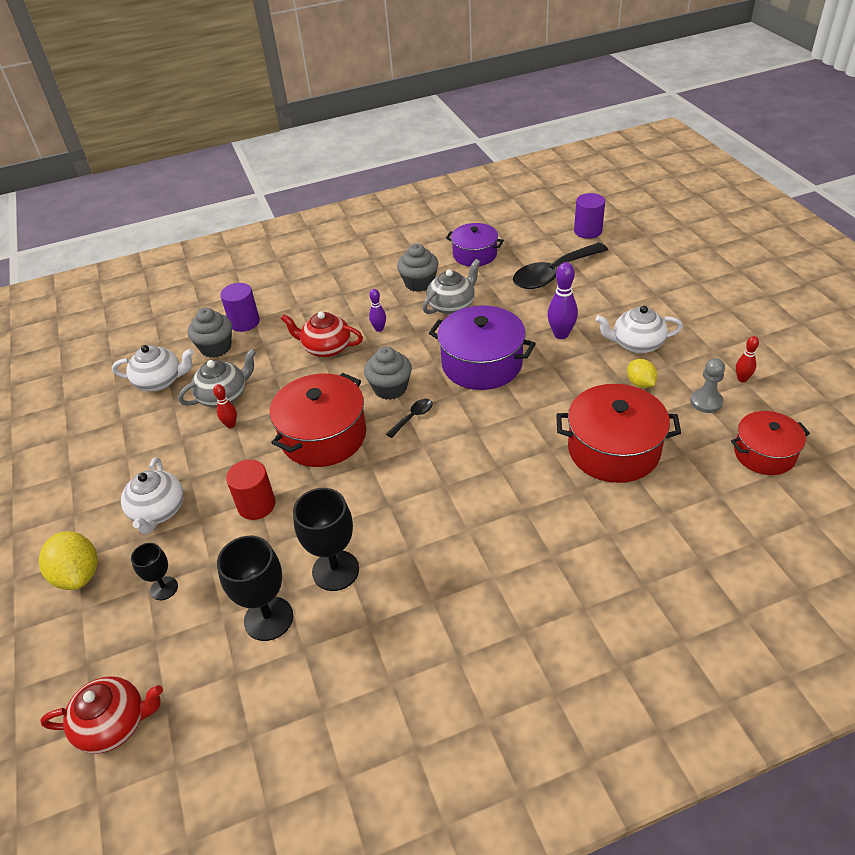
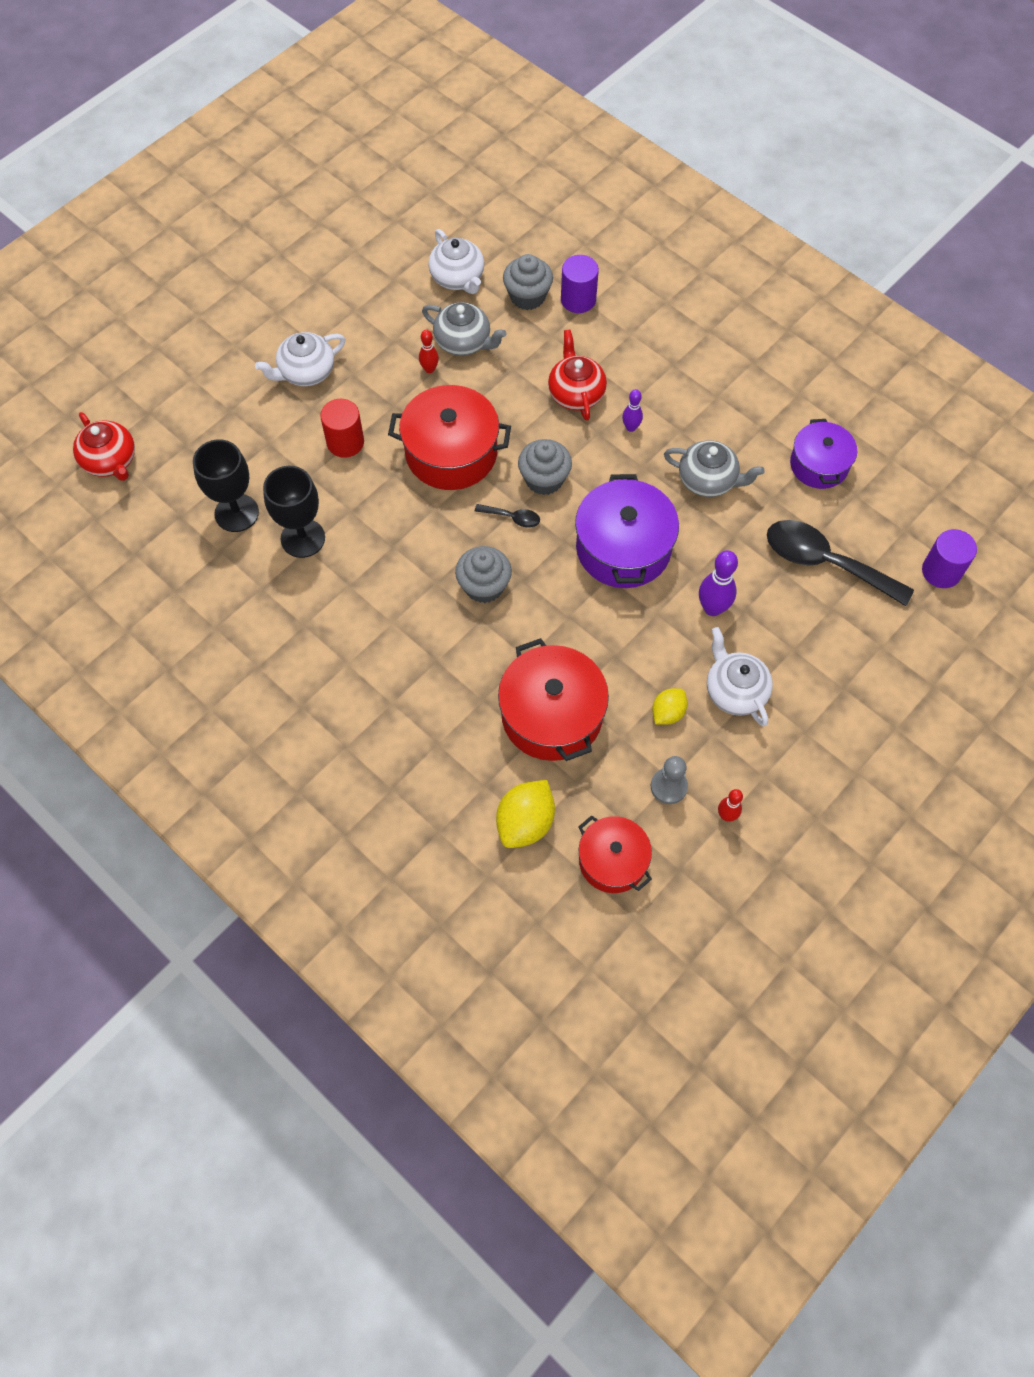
camera: 60 degrees right, 20 degrees up
(78, 575) = (220, 356): yellow lemon -> yellow lemon (525, 822)
(164, 588) = (233, 423): black goblet -> none
(419, 283) = (732, 430): grey cupcake -> grey cupcake (484, 586)

